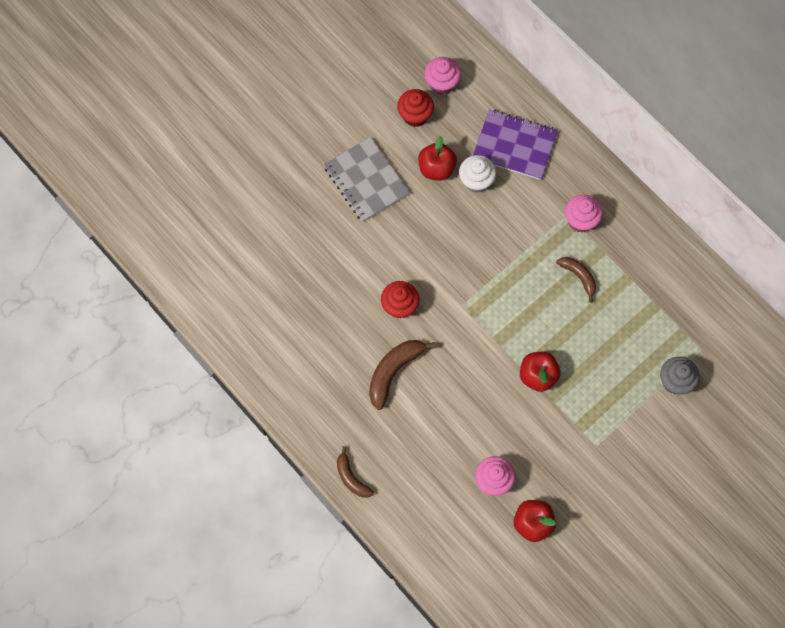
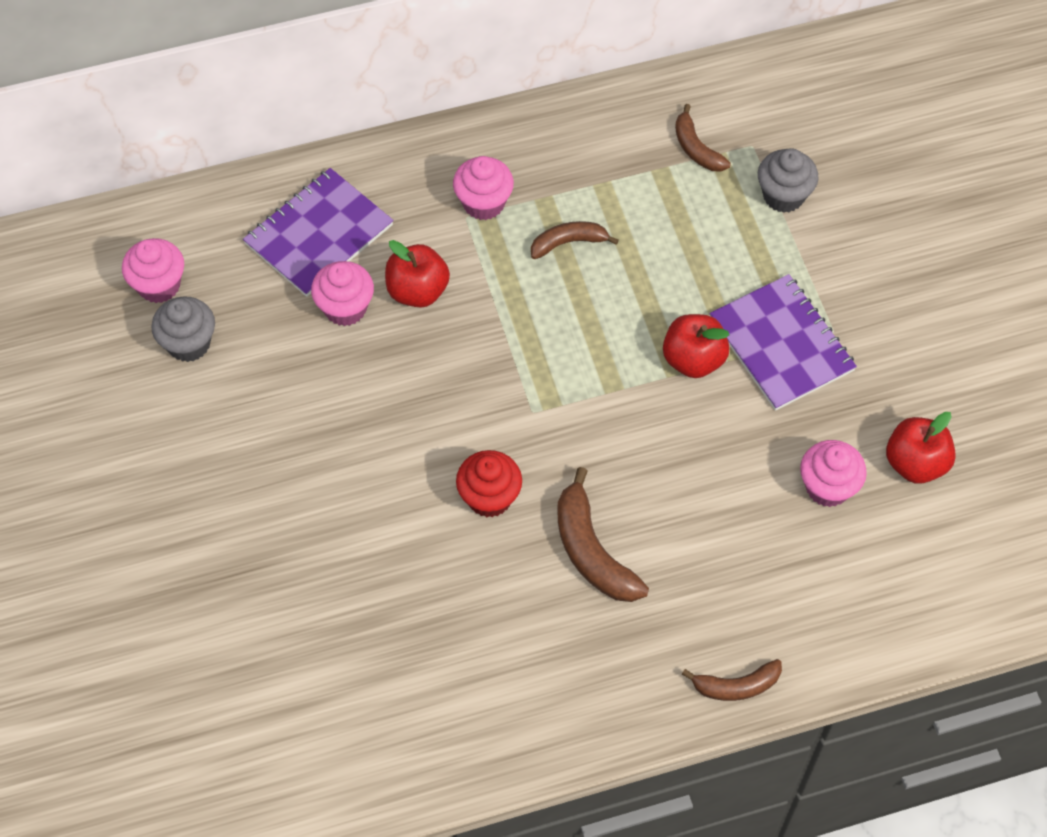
camera: 65 degrees left, 10 degrees down
(366, 180) = (255, 456): grey notebook -> none
(415, 115) = (189, 343): red cupcake -> grey cupcake
(436, 168) = (293, 351): red apple -> red apple (417, 291)
(476, 181) = (345, 308): white cupcake -> pink cupcake
(572, 419) = (781, 344): none -> purple notebook
(681, 319) = (696, 148): none -> brown banana

